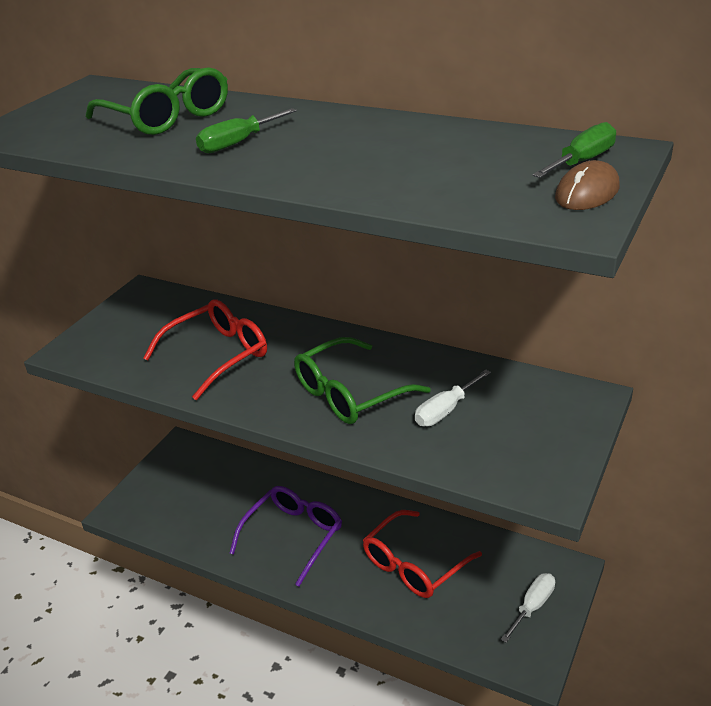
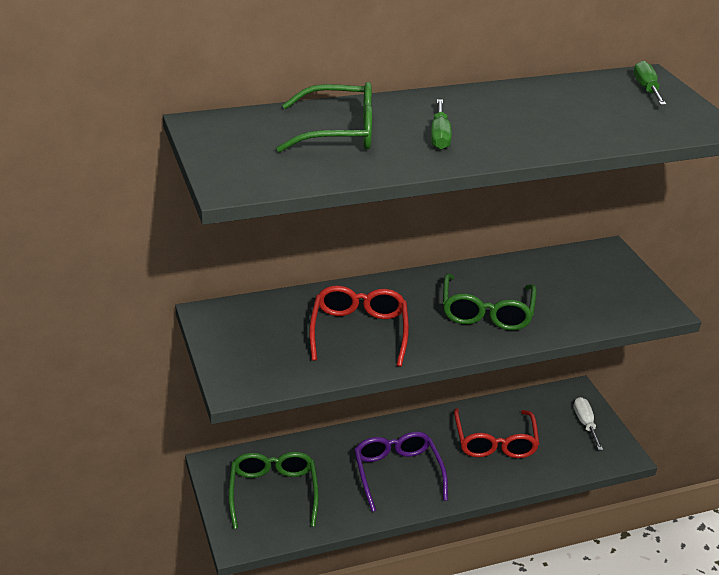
camera: 50 degrees left, 0 degrees up
(187, 490) = (273, 492): none -> green glasses
(445, 410) = (553, 295): white screwdriver -> none
(587, 192) = (684, 107): brown mouse -> none

